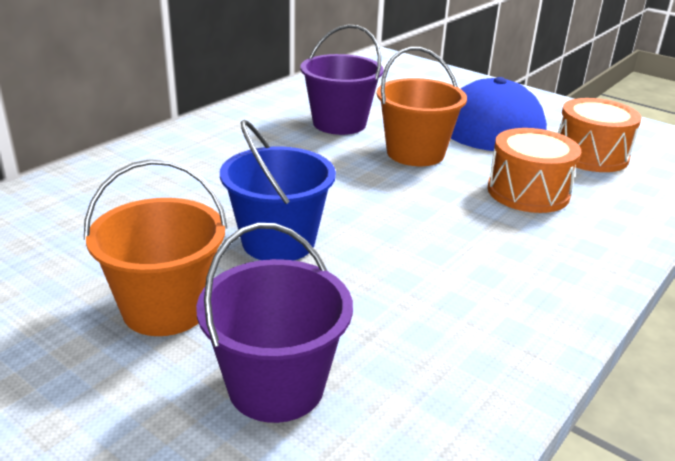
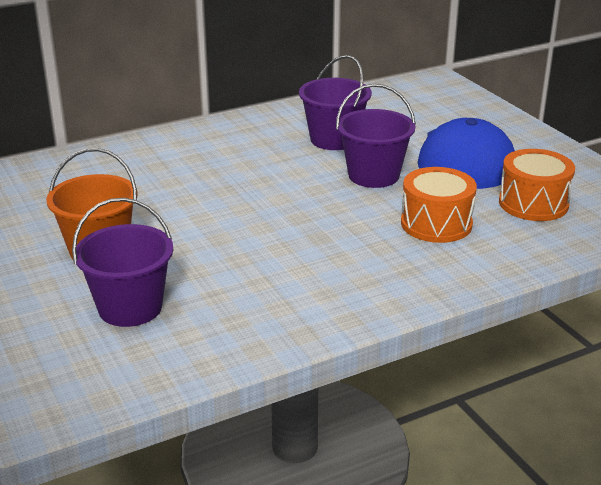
camera: 25 degrees right, 0 degrees up
(278, 242) = (204, 223): blue bucket -> none
(415, 153) = (373, 175): orange bucket -> purple bucket

